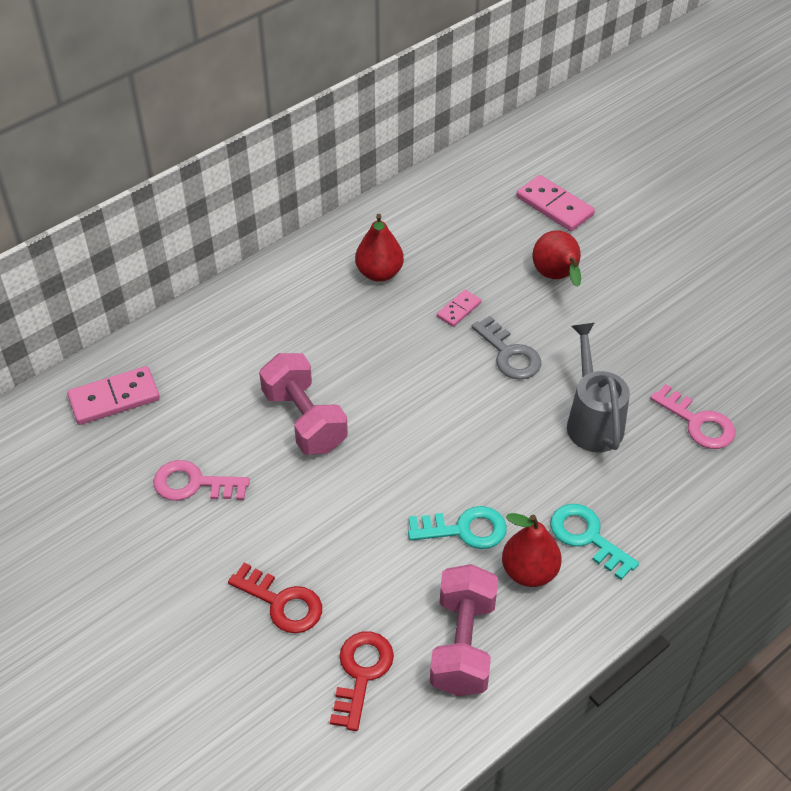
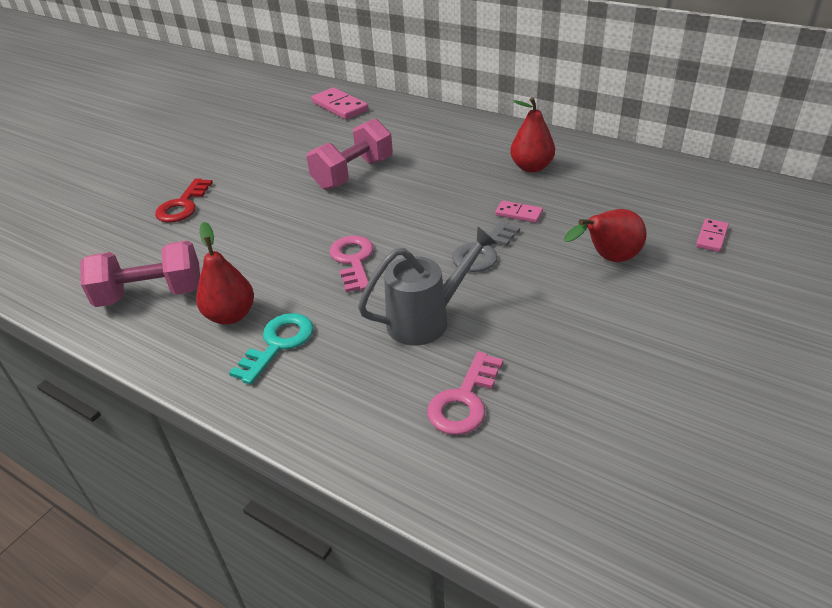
camera: 75 degrees right, 10 degrees down
(194, 484) = (278, 149): pink key -> pink key (353, 260)
(361, 673) = (123, 252): red key -> none
(464, 529) = (268, 270): turquoise key -> none
(554, 206) = (711, 237): pink domino -> pink domino, size x0.57

